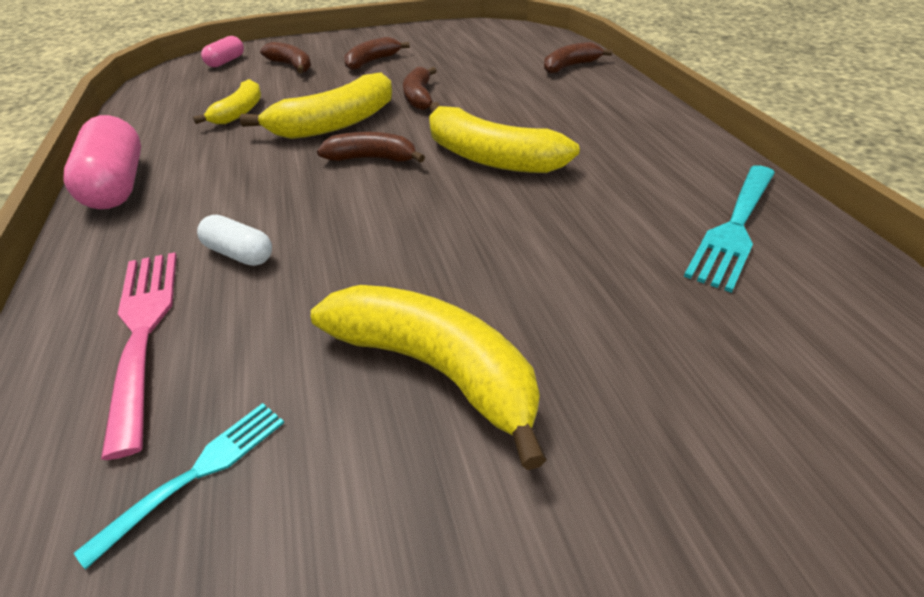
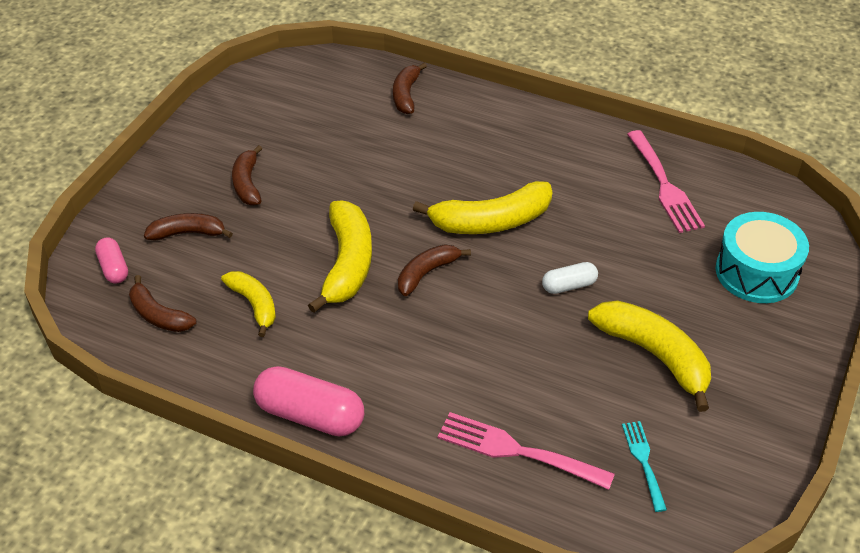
camera: 50 degrees left, 5 degrees up
(239, 254) = (479, 385): white capsule -> white capsule (569, 285)
(419, 97) = (356, 199): brown banana -> brown banana (158, 315)
(435, 369) = (654, 355): yellow banana -> yellow banana turned 60 degrees clockwise
(734, 228) = (665, 186): turquoise fork -> pink fork
(745, 391) = (756, 272): none -> turquoise drum

